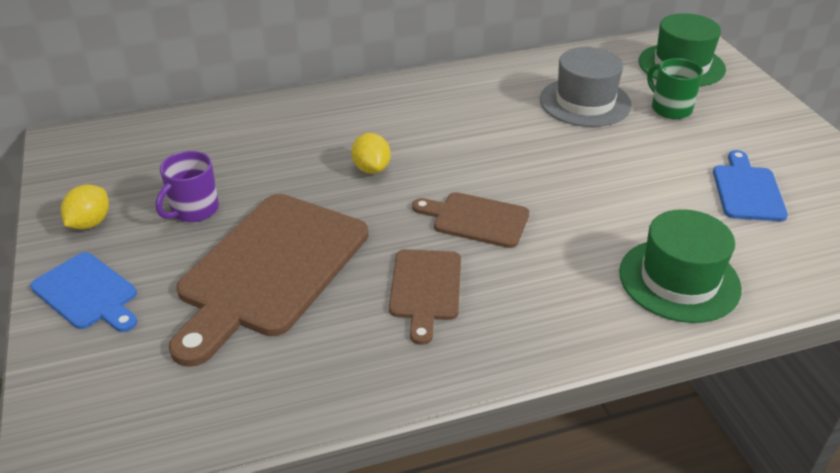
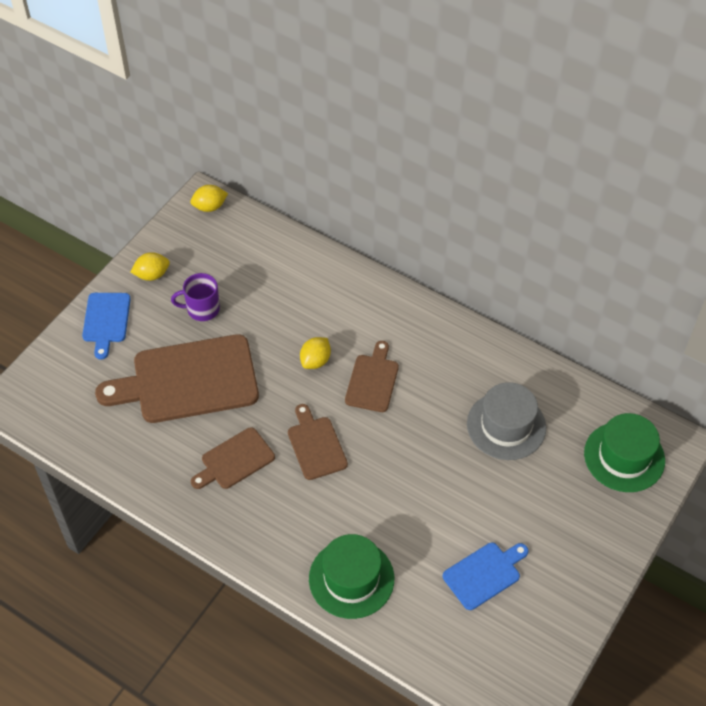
camera: 50 degrees right, 15 degrees up
(81, 141) = (210, 207): none -> yellow lemon
(442, 146) = (373, 380): none -> brown cutting board
(670, 109) = (549, 481): green mug -> none

